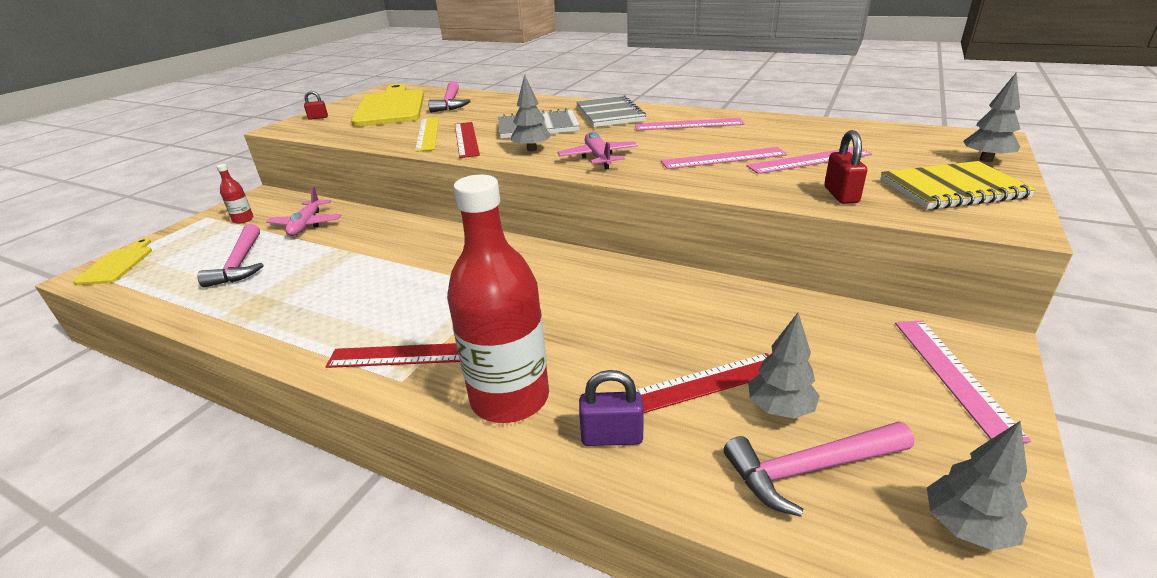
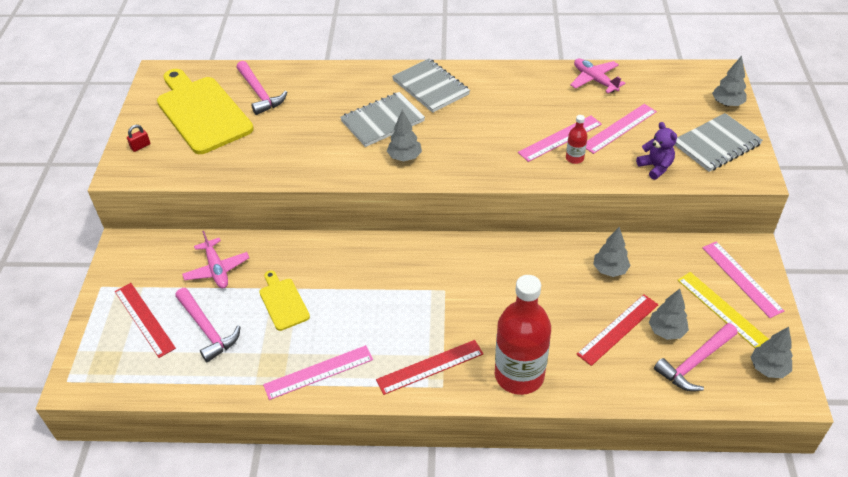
camera: 25 degrees left, 15 degrees up
(117, 264) = (87, 364): yellow cutting board -> yellow cutting board (283, 302)
(243, 219) = (145, 280): red bottle -> red bottle (574, 158)
(427, 133) = (288, 152): yellow ruler -> yellow ruler (721, 309)
(466, 139) = (333, 153): red ruler -> red ruler (144, 319)
(598, 158) = (467, 157): pink plane -> pink plane (594, 80)
(612, 437) = (591, 379): purple padlock -> none
(688, 124) = (507, 93): pink ruler -> pink ruler (318, 372)
(731, 316) = (610, 270): none -> grey tree
(841, 195) = (655, 167): red padlock -> purple teddy bear
(952, 189) = (716, 144): yellow notebook -> grey notebook

